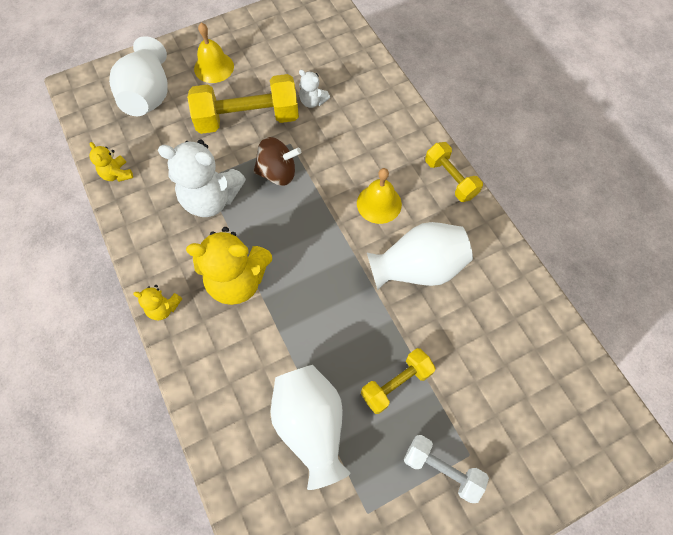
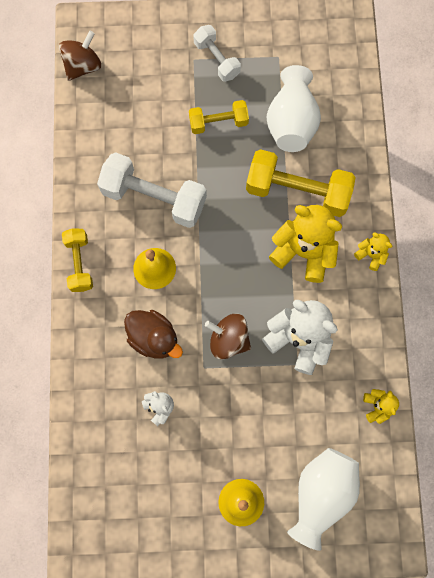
camera: 155 degrees left, 10 degrees up
(248, 118) = (232, 416): yellow dumbbell -> yellow dumbbell (297, 191)
(346, 148) = (154, 338): none -> brown duck
(418, 268) = (154, 198): white vase -> white dumbbell
(588, 381) = (83, 66): none -> brown spinning top

